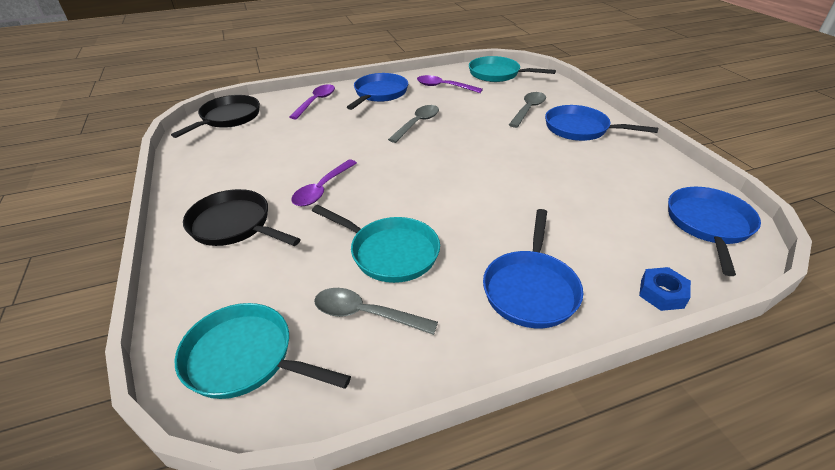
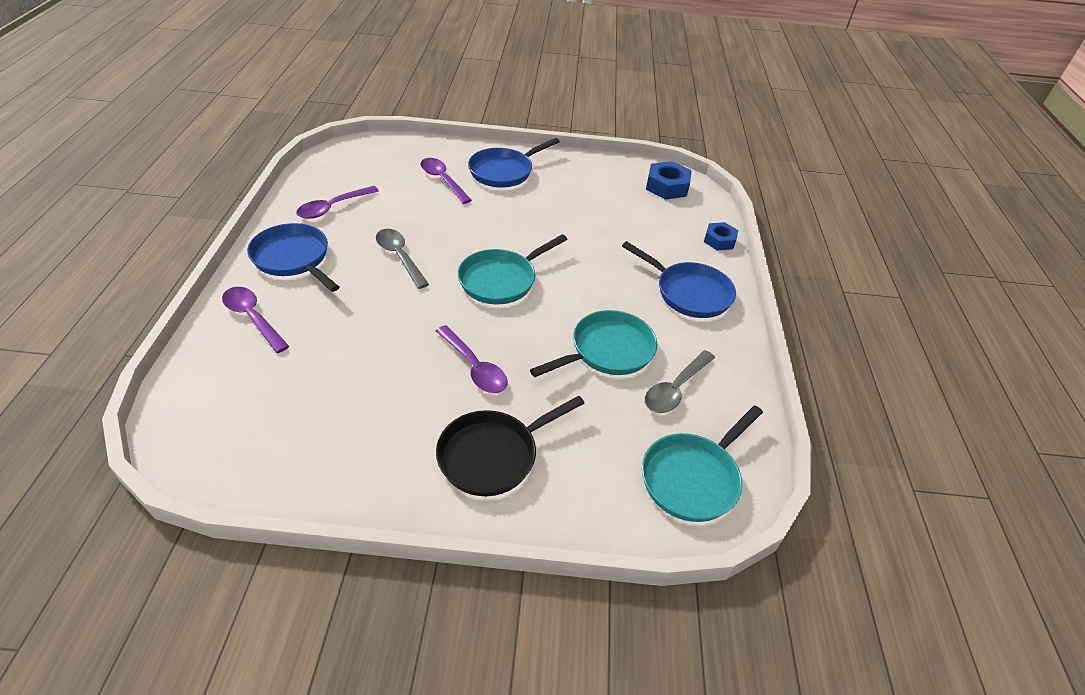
camera: 70 degrees left, 5 degrees up
(228, 118) = (204, 418): black pan -> none
(497, 74) = (345, 163): turquoise pan -> turquoise pan (501, 280)
(528, 110) = (442, 180): grey spoon -> purple spoon
(708, 225) = (667, 186): blue pan -> blue nut

